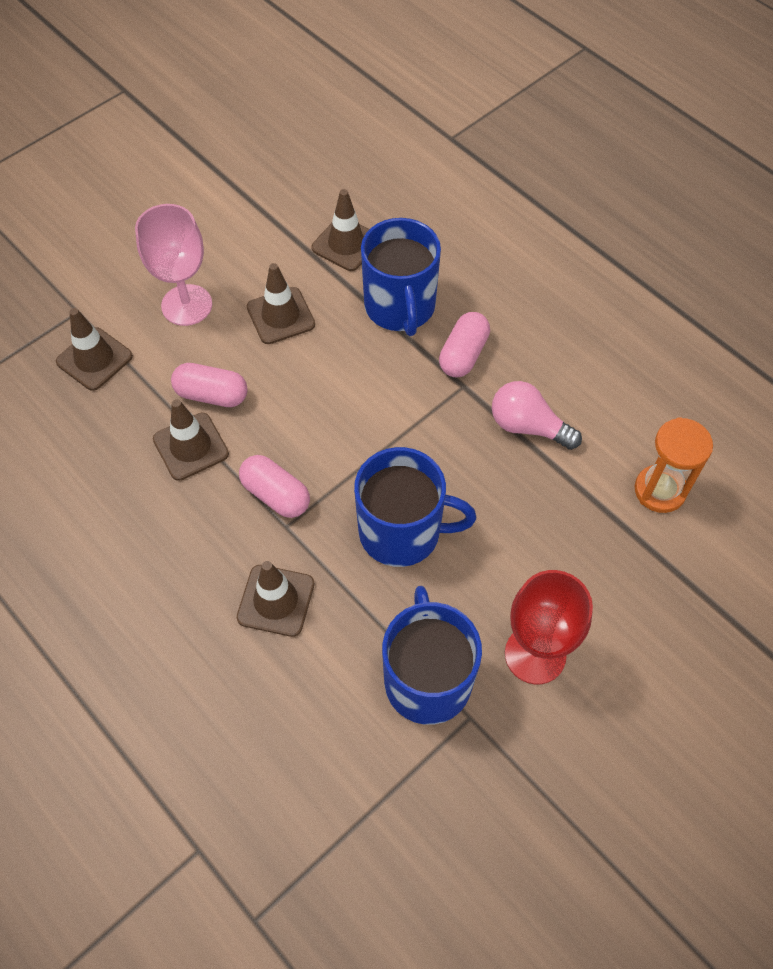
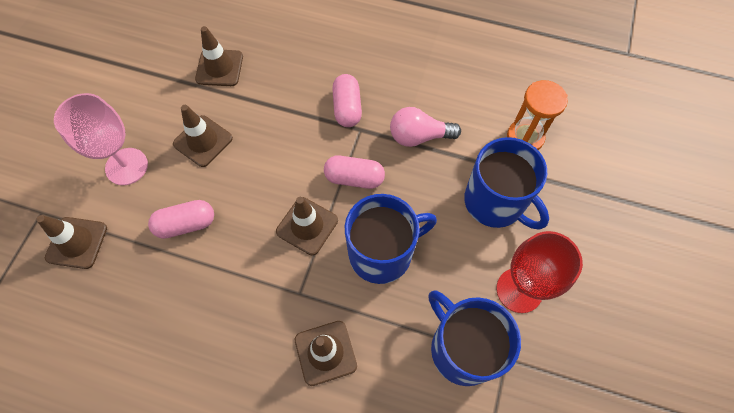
camera: 30 degrees left, 5 degrees up
(191, 446) = (193, 271): brown traffic cone -> brown traffic cone (307, 226)
(276, 495) = (278, 274): pink capsule -> pink capsule (354, 178)
(400, 307) = (284, 95): blue mug -> blue mug (495, 202)

